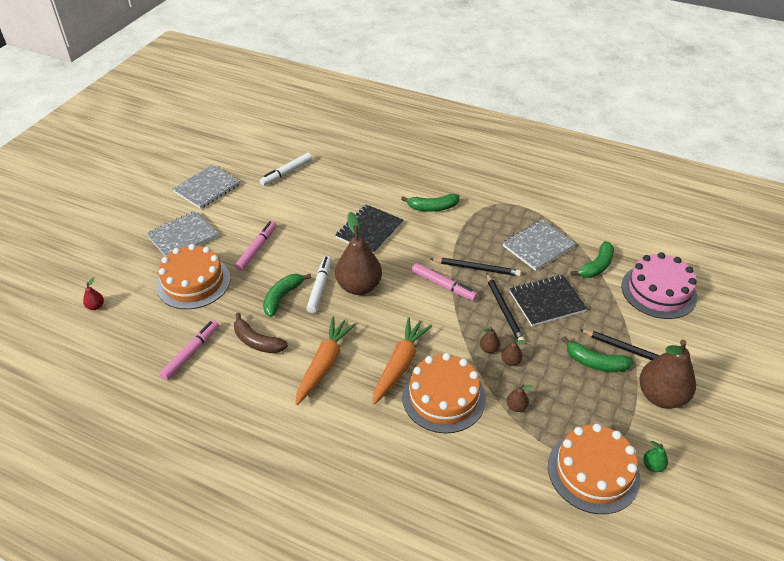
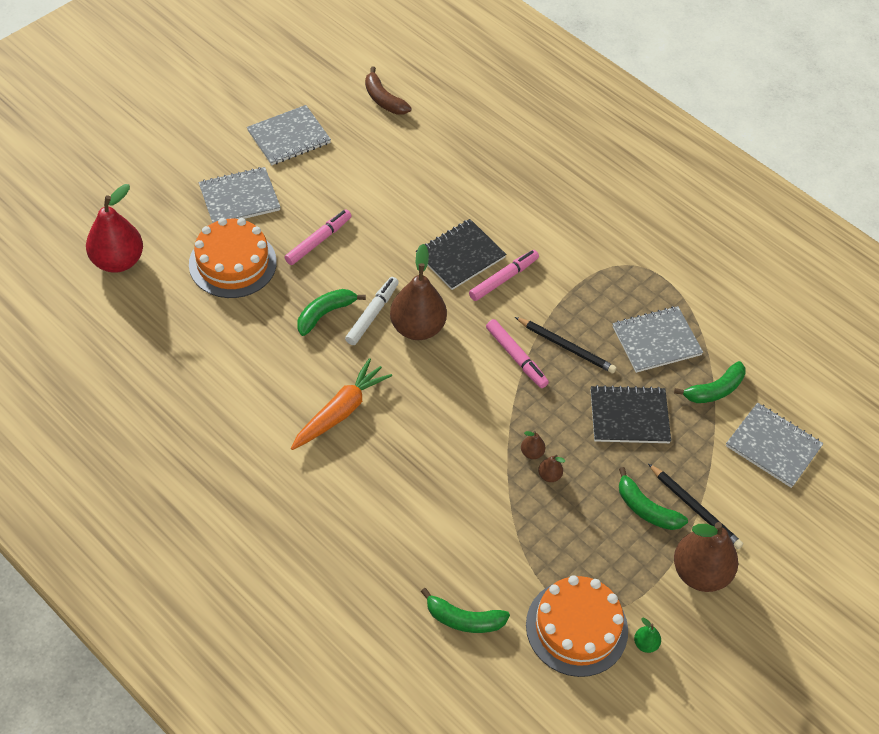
camera: 15 degrees right, 10 degrees up
(96, 306) = (118, 261): red pear -> red pear, size x2.43
(191, 353) = (203, 351): pink marker -> pink marker (503, 279)
(257, 341) = (278, 360): brown banana -> brown banana (383, 99)
(286, 173) = (392, 142): white marker -> none
(400, 365) = (423, 439): orange carrot -> none
(432, 207) = (551, 247): green banana -> green banana (464, 619)
(443, 397) = (454, 492): orange cake -> none
(504, 310) = (573, 411): black pencil -> none
(516, 407) = (529, 529): brown pear -> none
(658, 291) = (773, 446): pink cake -> grey notebook

